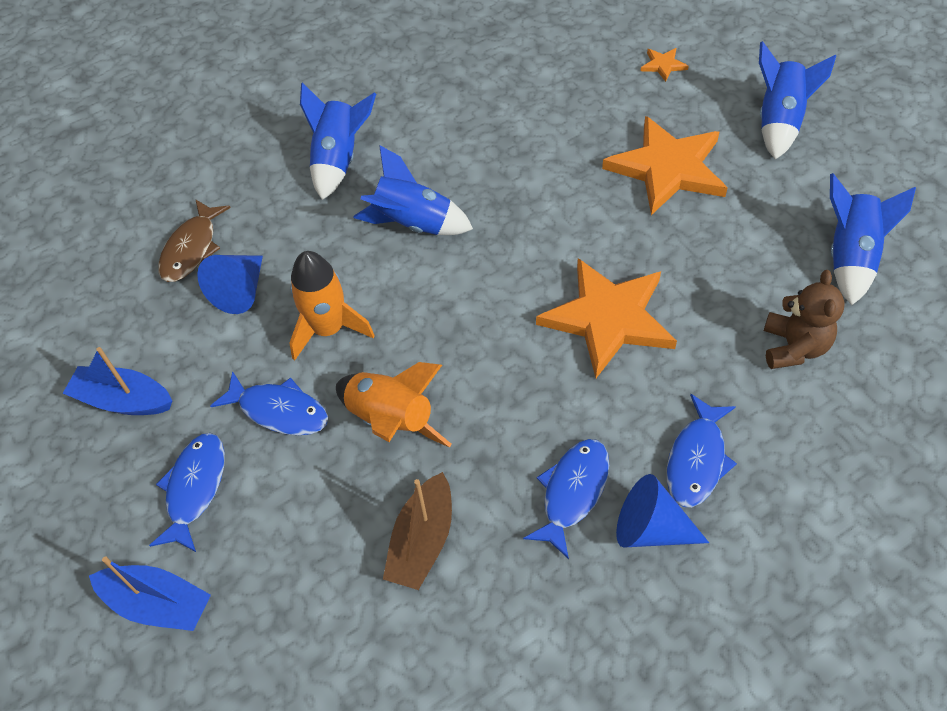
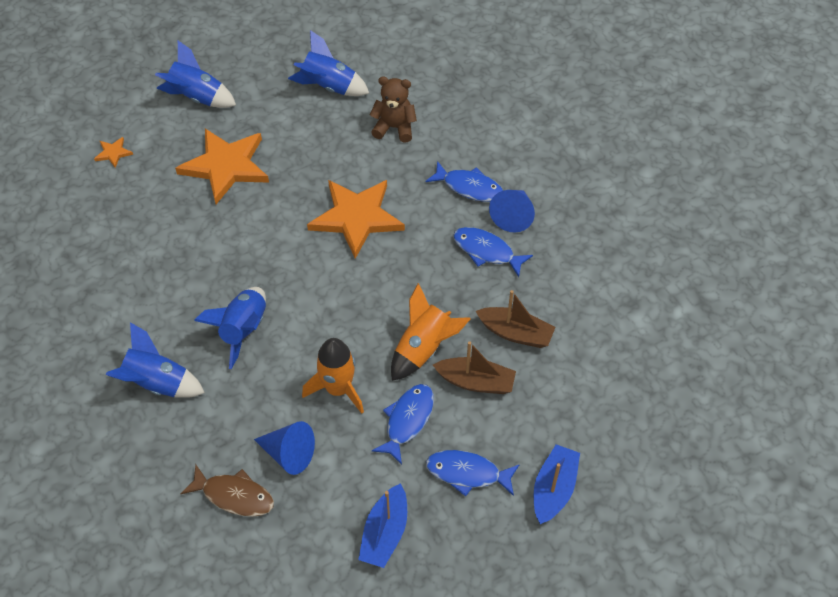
camera: 90 degrees left, 0 degrees up
(337, 490) = (476, 382): none -> brown boat

